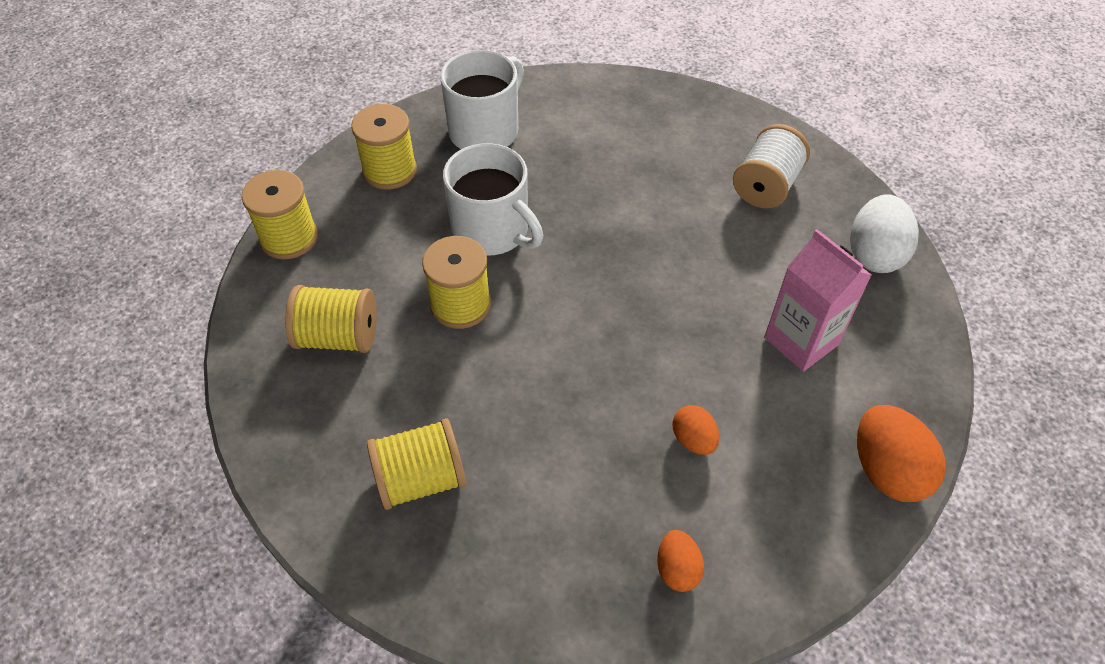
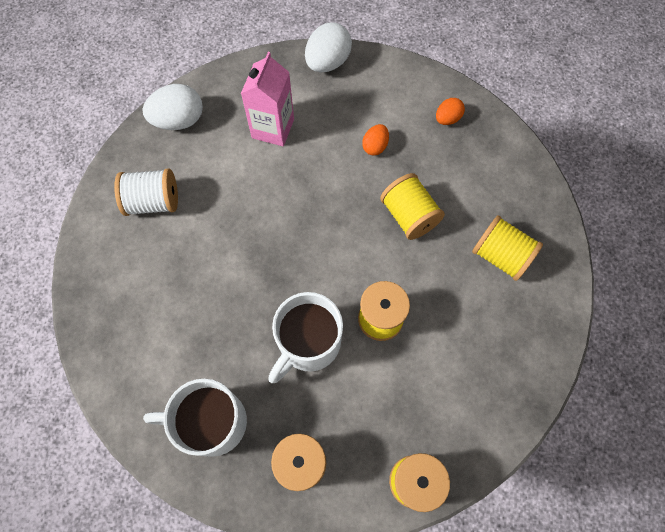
camera: 125 degrees left, 15 degrees up
(338, 337) = (458, 373): yellow spool -> yellow spool (409, 216)
(492, 231) = (308, 343): white mug -> white mug turned 150 degrees counterclockwise
(887, 470) = (328, 62): orange egg -> white egg

